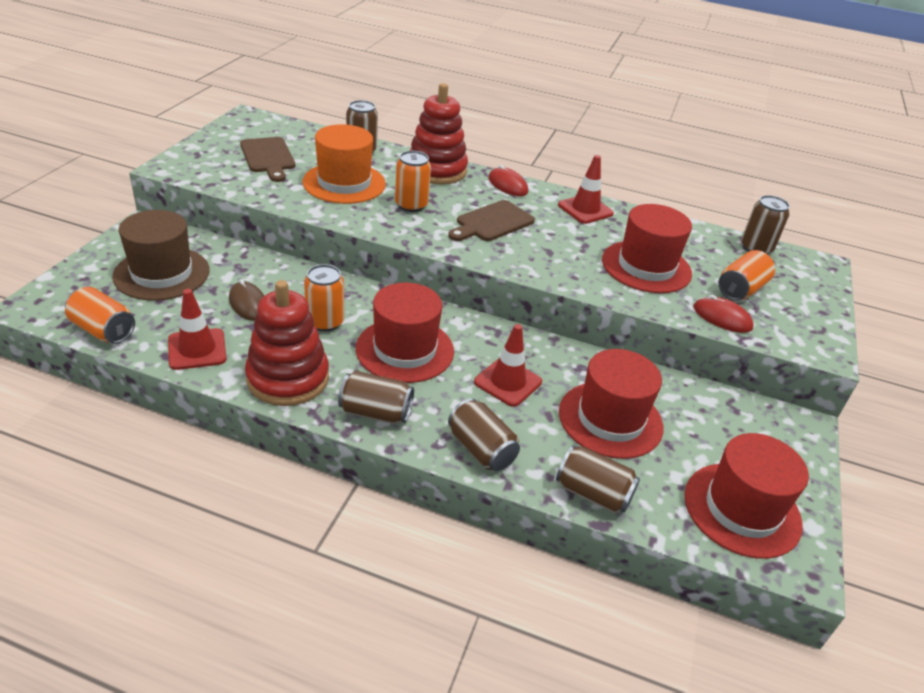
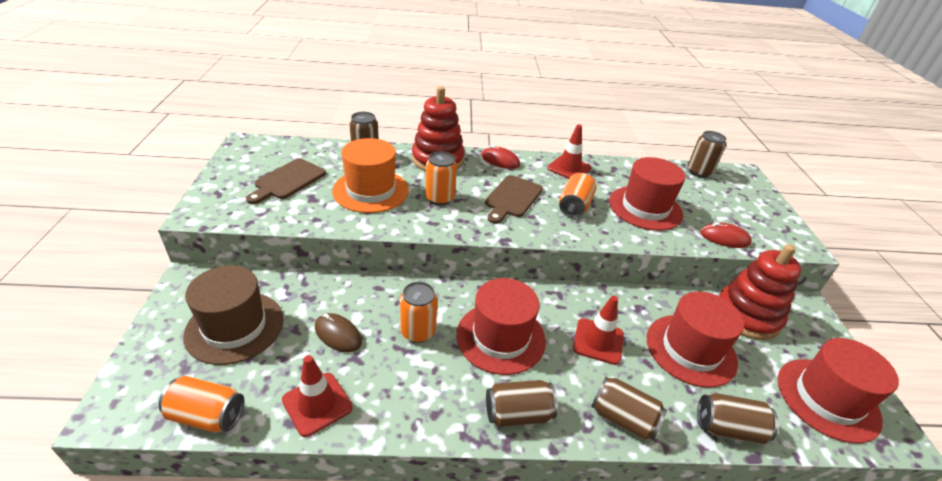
camera: 20 degrees left, 0 degrees up
(268, 157) = (288, 181): brown cutting board -> brown cutting board turned 75 degrees clockwise
(288, 378) = (421, 405): red stacking toy -> red stacking toy (747, 315)
(740, 289) = (716, 209): orange can -> orange can (574, 206)

